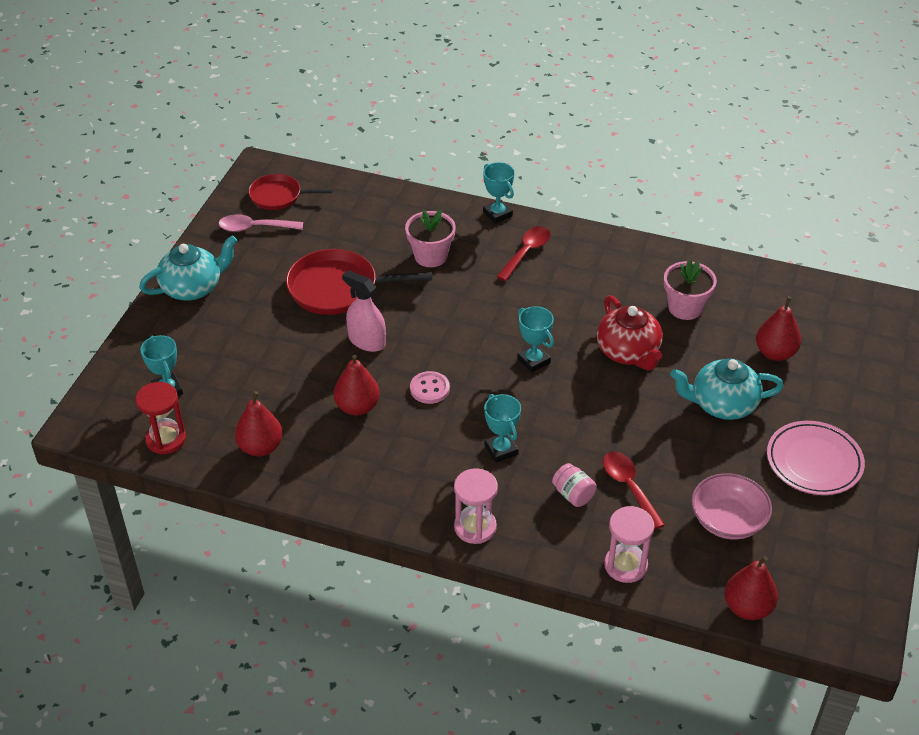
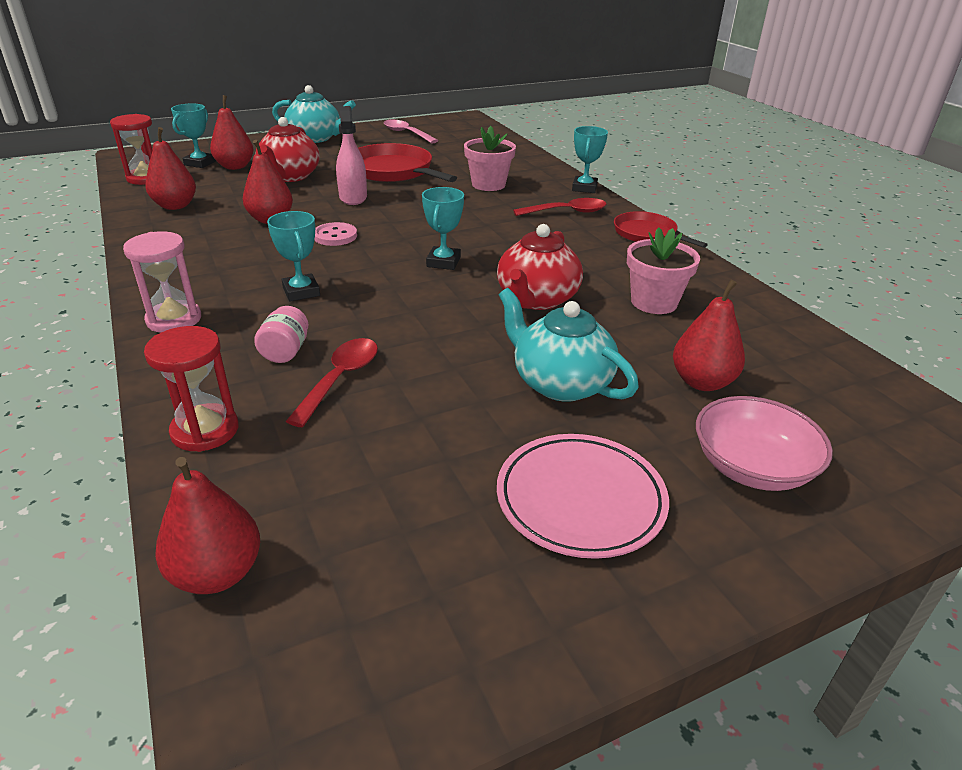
camera: 45 degrees right, 10 degrees down
(206, 372) = (235, 167): none -> red pear
(273, 352) = (290, 176): none -> red teapot
(278, 196) = (450, 129): red pan -> red pan (647, 234)
(501, 450) = (301, 292): turquoise trophy -> turquoise trophy turned 45 degrees counterclockwise
(625, 565) = (205, 430): pink hourglass -> red hourglass
(728, 520) = (373, 474): pink bowl -> pink bowl (752, 467)

